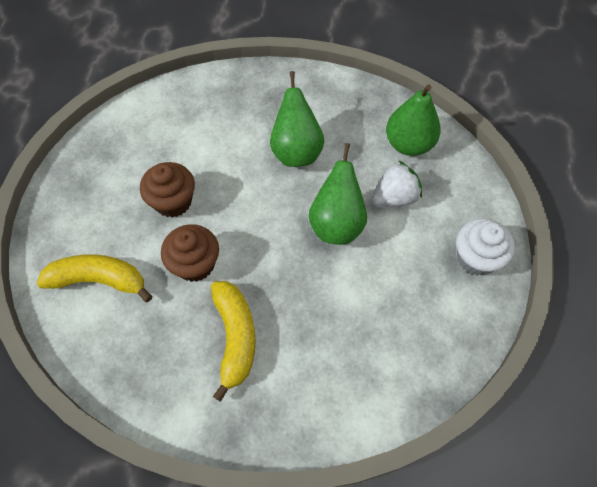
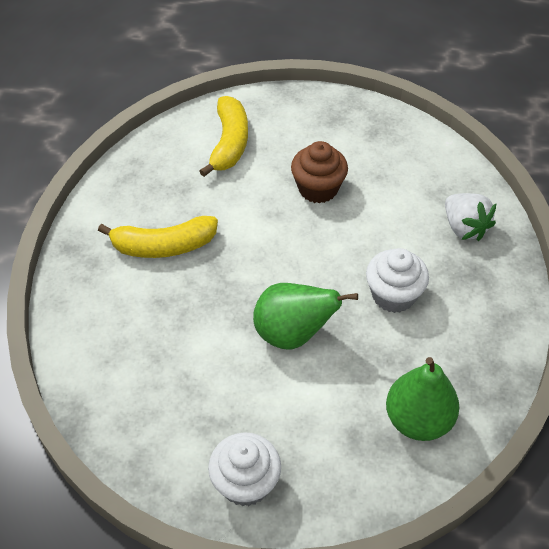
camera: 90 degrees right, 10 degrees down
(195, 264) = (244, 211): brown cupcake -> none
(296, 151) = (393, 295): green pear -> white cupcake
(394, 198) = (332, 396): white strawberry -> white strawberry (464, 228)

